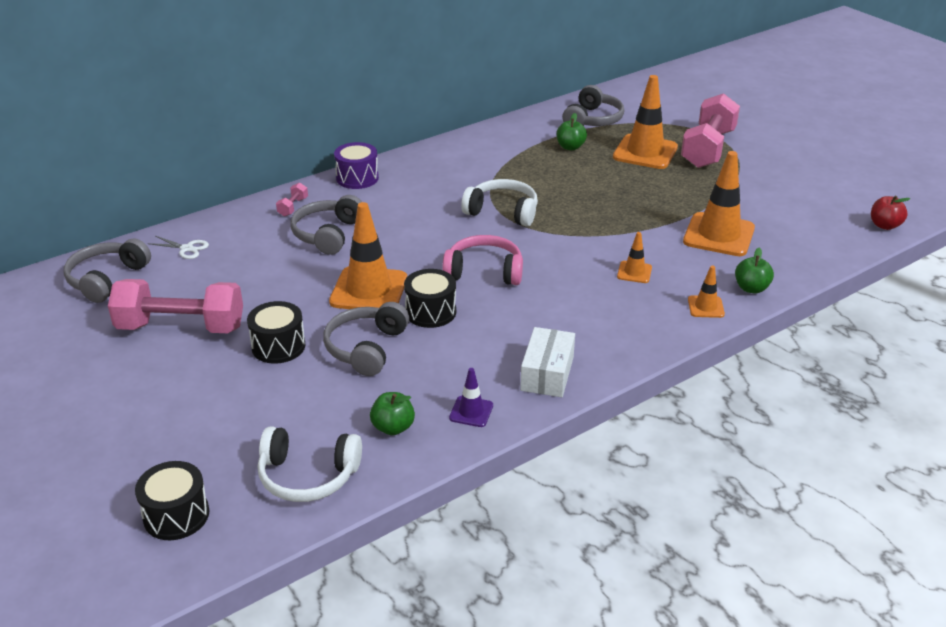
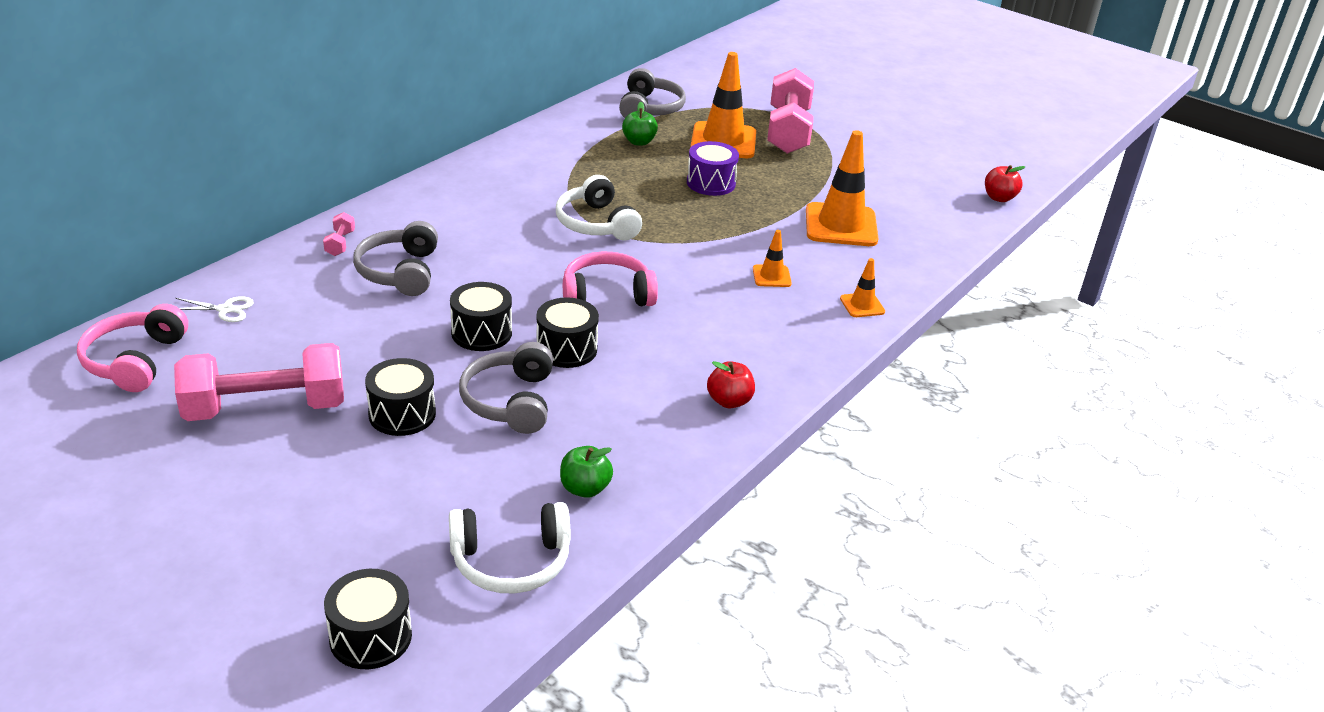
camera: 20 degrees left, 0 degrees up
(107, 279) = (135, 361): grey headphones -> pink headphones
(357, 178) = (404, 200): purple drum -> purple drum (711, 183)
(369, 290) = (481, 333): orange traffic cone -> black drum
(471, 412) = (665, 456): purple traffic cone -> none
(502, 212) = (596, 223): white headphones -> white headphones turned 120 degrees counterclockwise
(547, 373) = (729, 401): white box -> red apple
(751, 288) = (899, 279): green apple -> none

